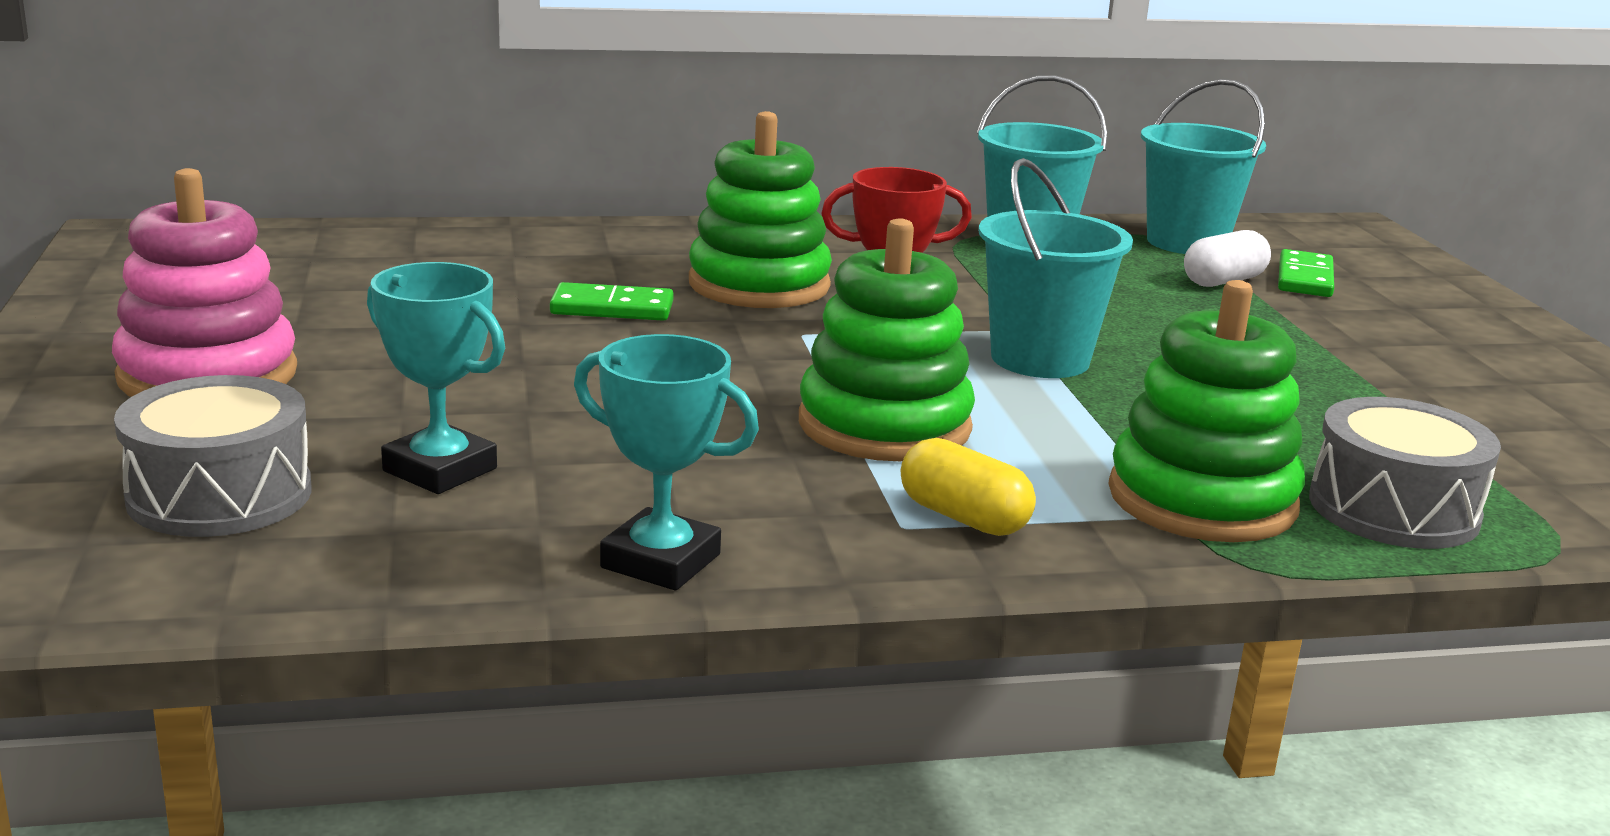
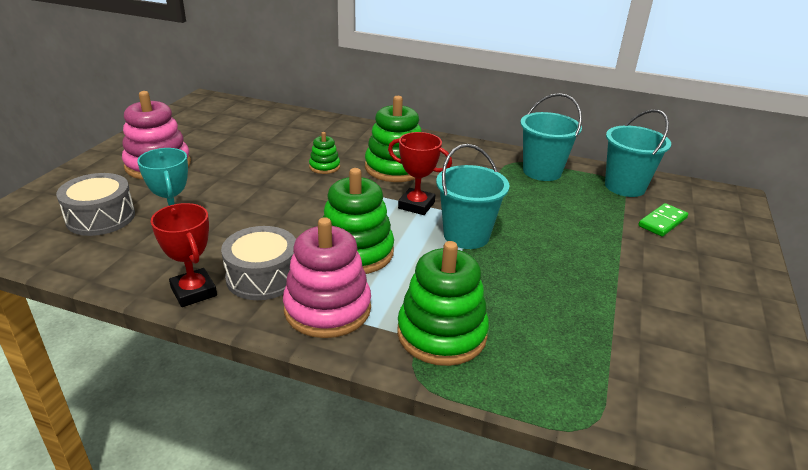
camera: 30 degrees right, 10 degrees up
(612, 308) = (324, 167): green domino -> green stacking toy
(660, 561) = (194, 292): turquoise trophy -> red trophy
(963, 517) = (327, 309): yellow capsule -> pink stacking toy
(1223, 281) = (615, 214): white capsule -> none
(1393, 509) = (529, 370): grey drum -> grey drum (262, 277)

